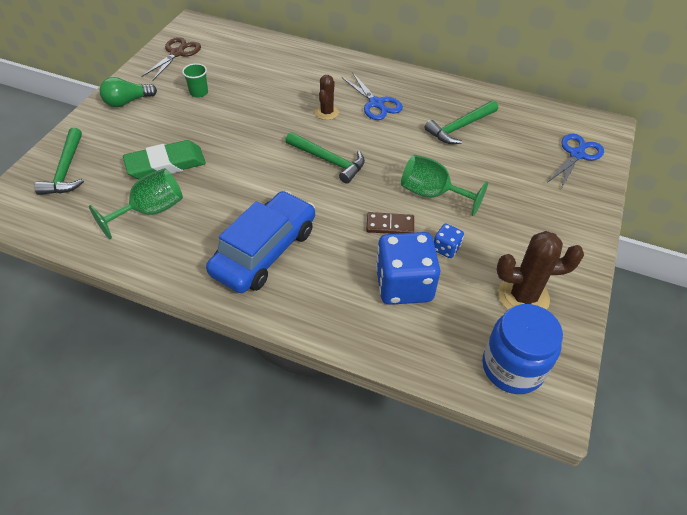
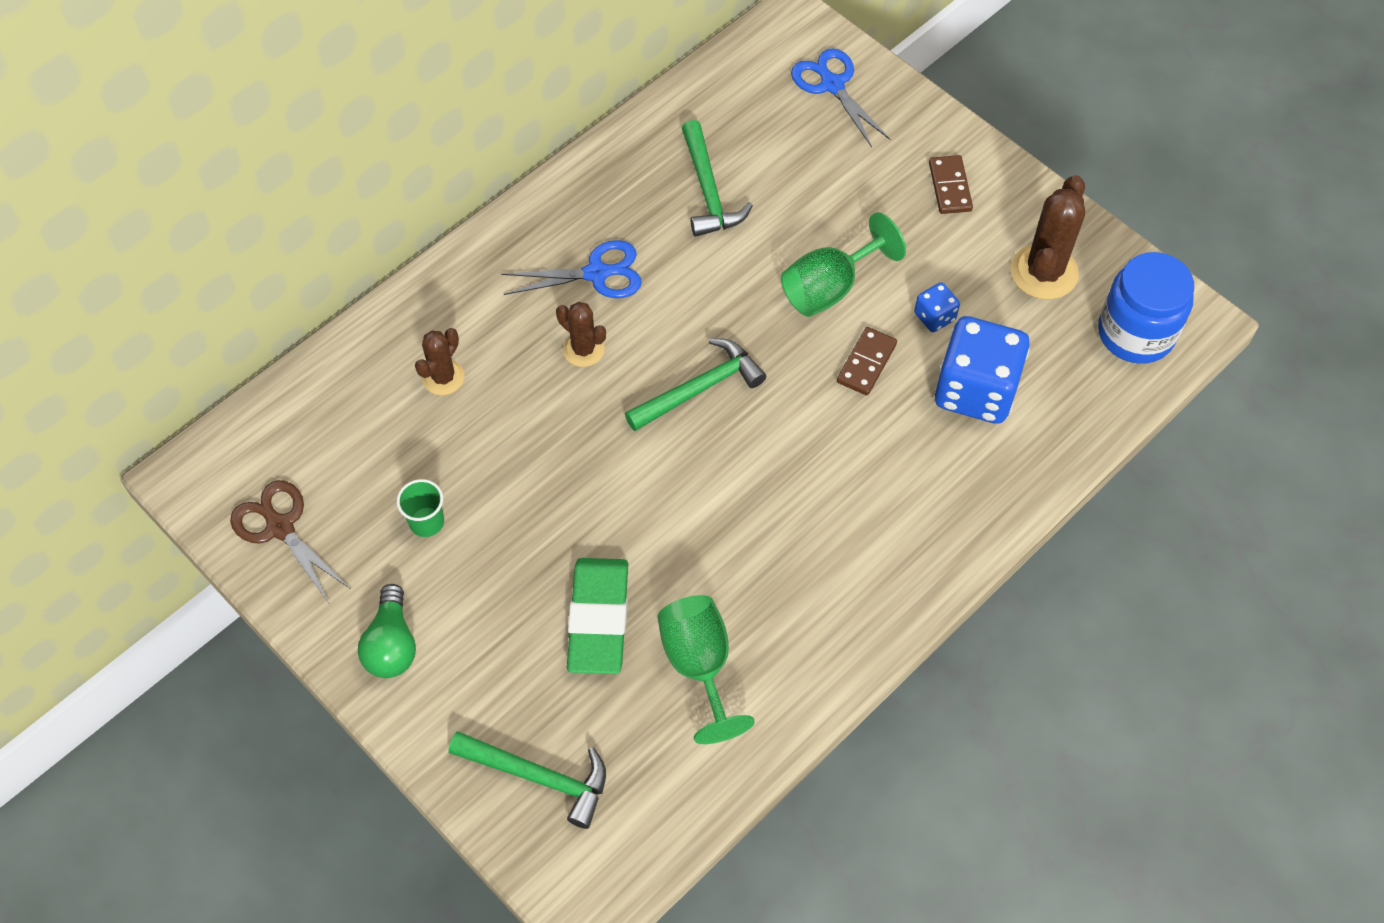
camera: 65 degrees left, 10 degrees up
(265, 251) = (849, 533): blue car -> none
(282, 74) = (443, 377): none -> brown cactus
(550, 228) = (950, 187): none -> brown domino

